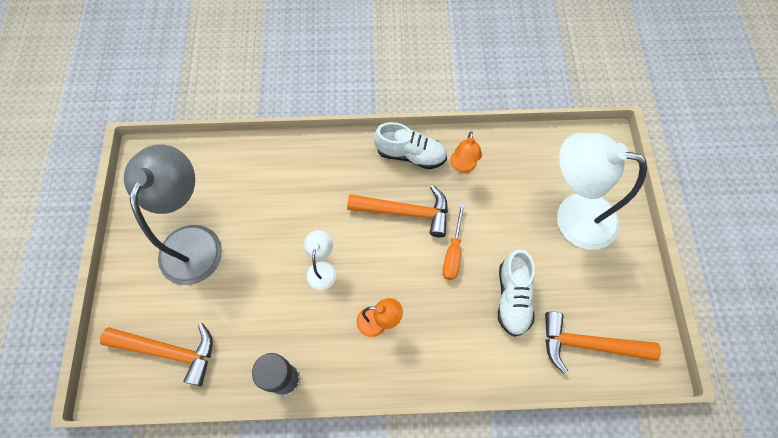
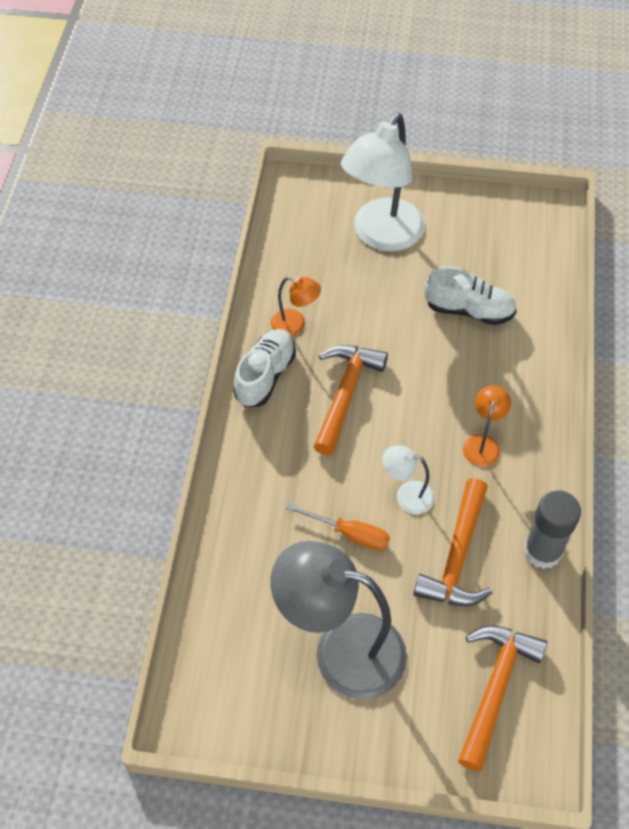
camera: 80 degrees left, 10 degrees down
(453, 252) = (406, 355): orange screwdriver -> orange screwdriver (350, 534)
(588, 344) = (527, 257): orange hammer -> orange hammer (457, 556)

